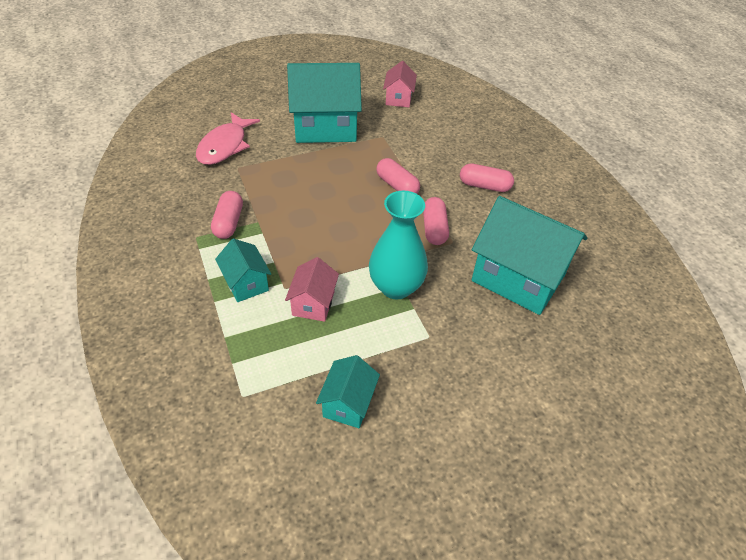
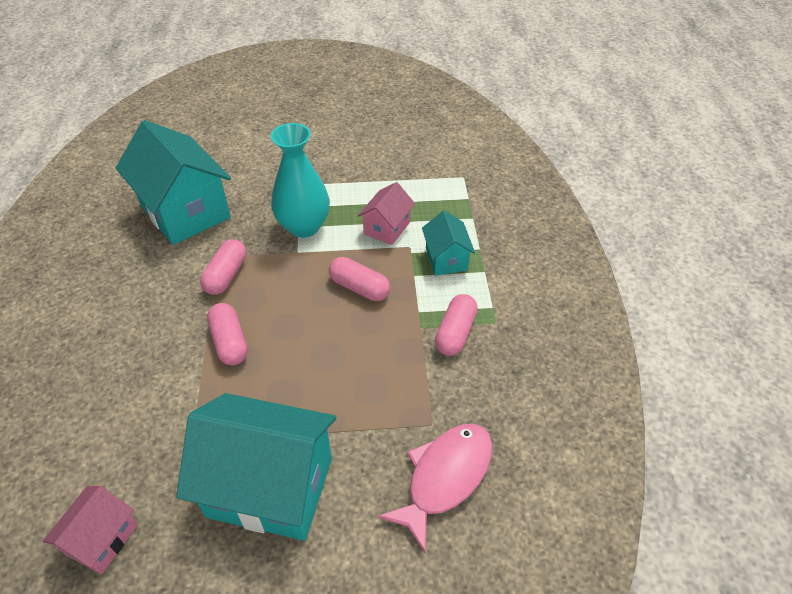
camera: 160 degrees left, 0 degrees up
(348, 403) = (385, 158): turquoise house -> none
(484, 186) = (123, 317): pink capsule -> pink capsule (359, 287)

